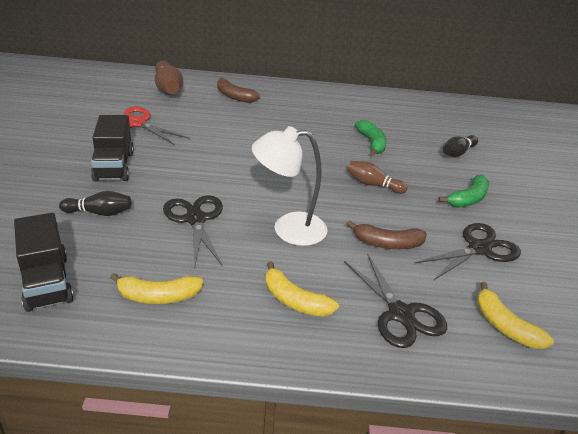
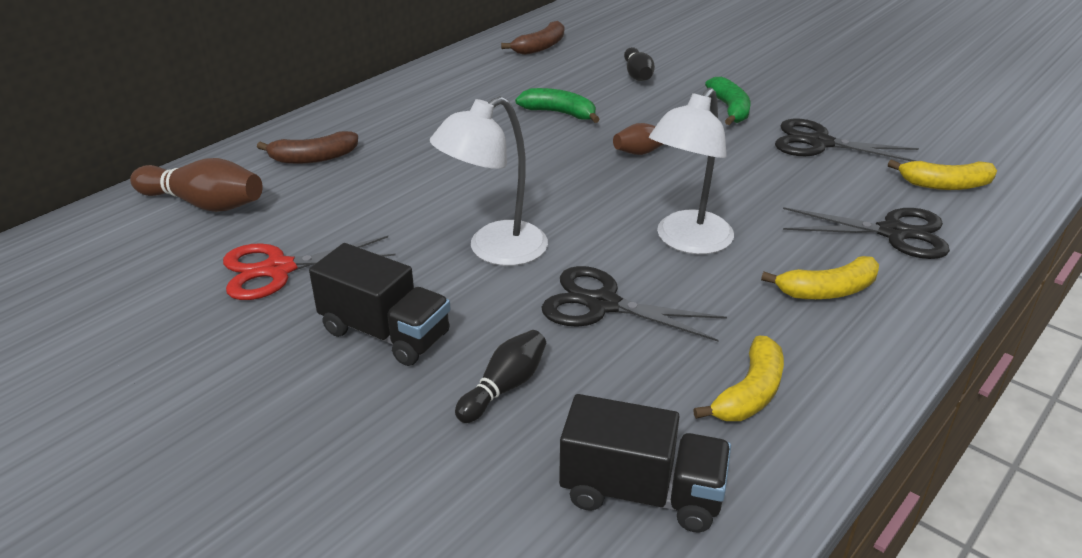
camera: 50 degrees left, 0 degrees up
(210, 170) = (494, 250): none -> white lamp
(387, 244) = (770, 190): brown banana -> brown banana (540, 47)
(479, 249) = (819, 143): black scissors -> black scissors turned 75 degrees counterclockwise

